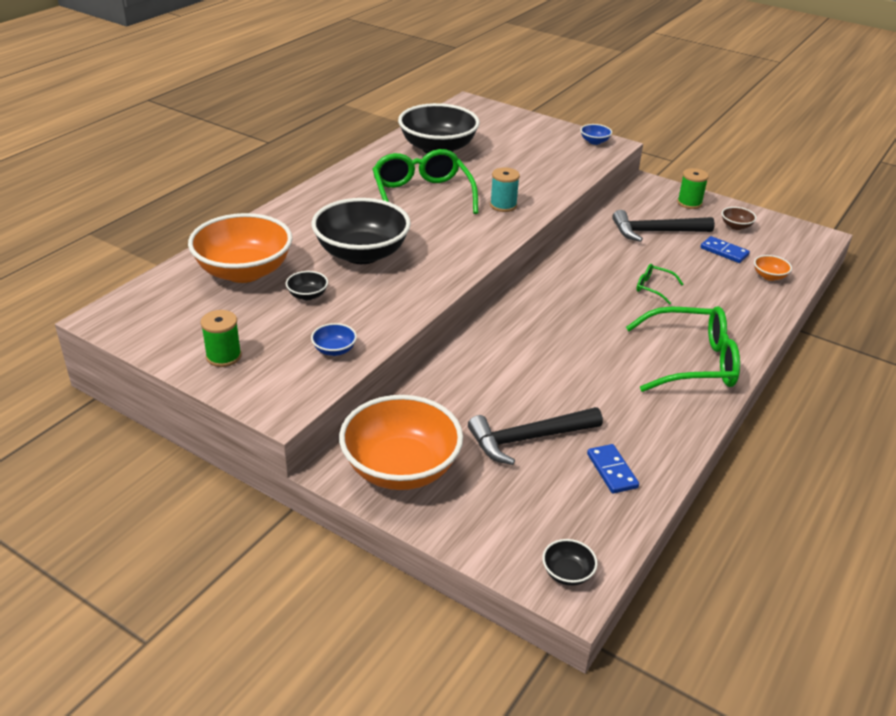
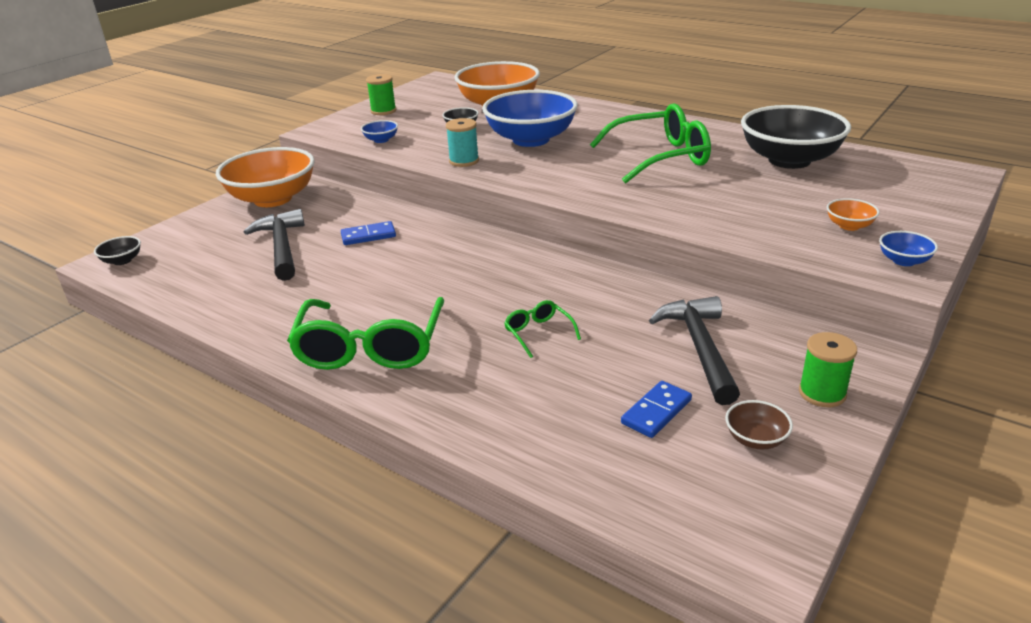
camera: 95 degrees right, 5 degrees down
(362, 254) = (531, 139): black bowl -> blue bowl
(503, 205) = (652, 197): turquoise spool -> turquoise spool (464, 161)
(612, 471) = (219, 285): blue domino -> blue domino (368, 236)
(653, 288) = (538, 333): green glasses -> green glasses turned 60 degrees counterclockwise
(769, 276) = (584, 453): orange bowl -> orange bowl (849, 226)

